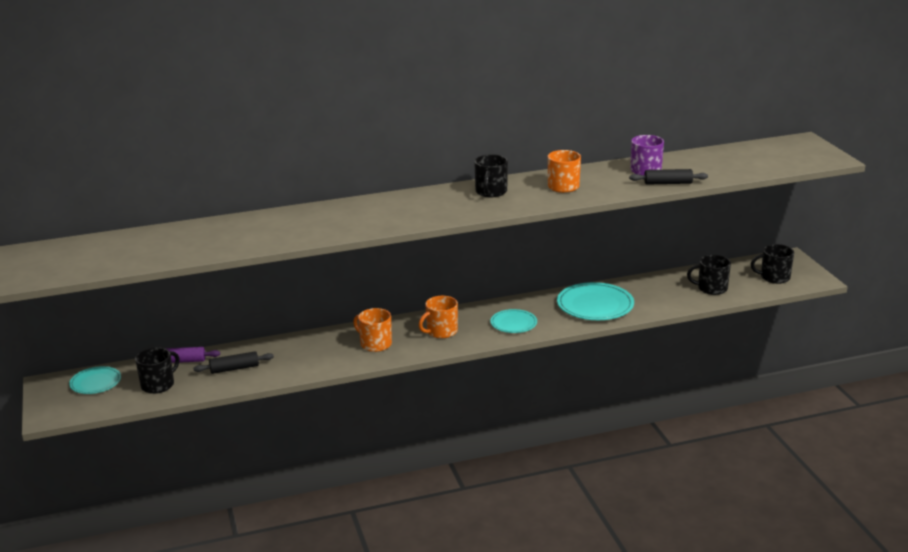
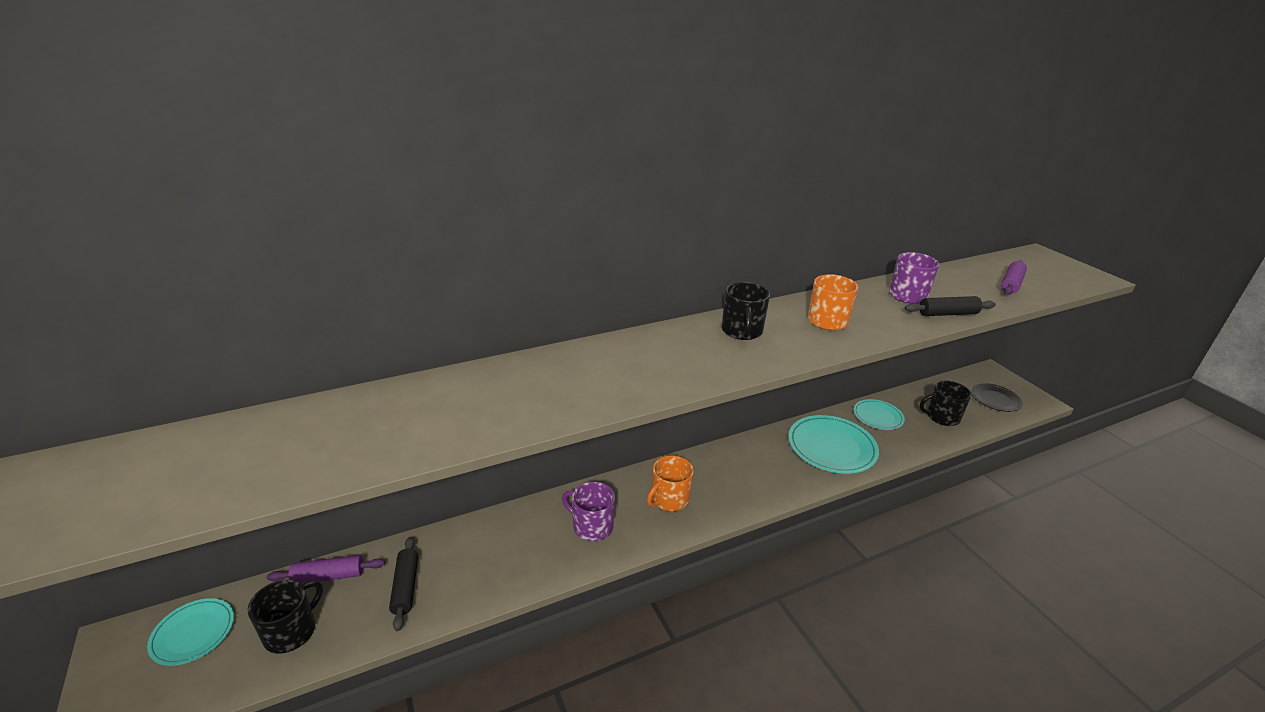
camera: 10 degrees left, 5 degrees up
(234, 368) = (406, 587): black rolling pin -> black rolling pin turned 75 degrees counterclockwise
(375, 344) = (591, 526): orange mug -> purple mug
(513, 323) = (751, 481): turquoise plate -> turquoise plate (878, 416)
(747, 163) = (1011, 284): none -> purple rolling pin
(774, 277) = (995, 399): black mug -> black plate

